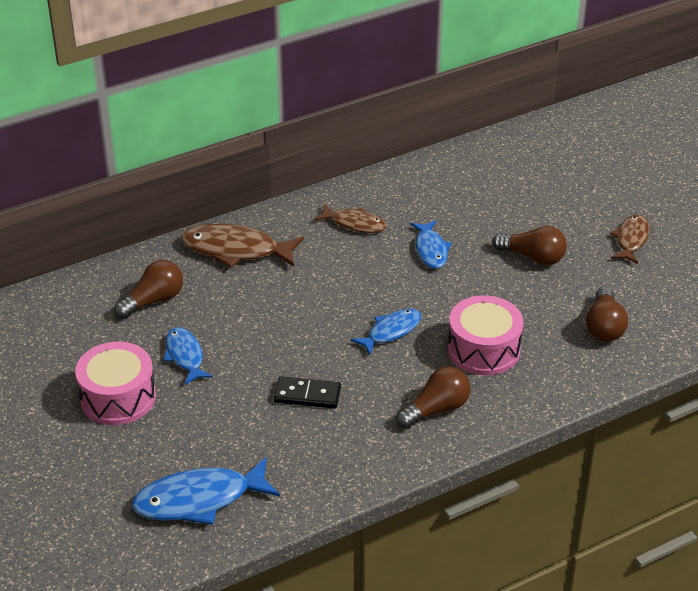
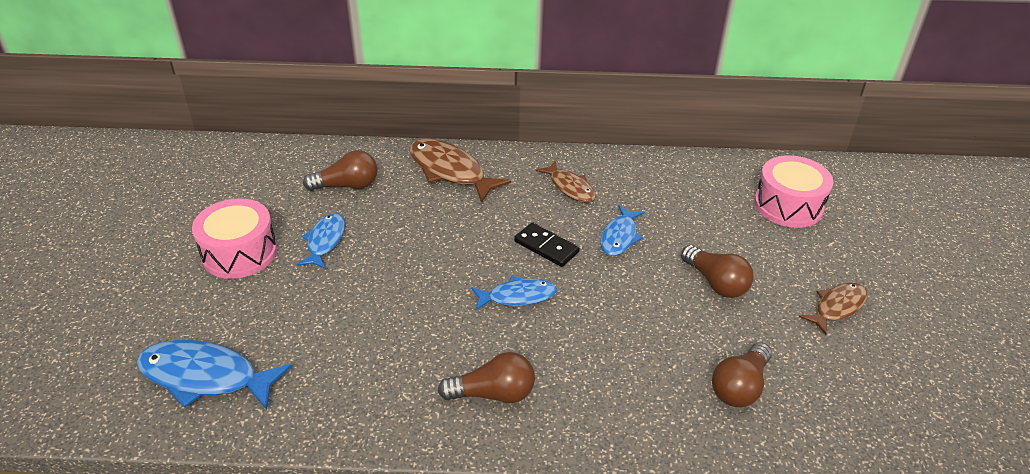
camera: 30 degrees right, 0 degrees up
(307, 395) = (389, 322): black domino -> black domino (546, 247)
(483, 349) = (591, 354): pink drum -> pink drum (788, 205)

